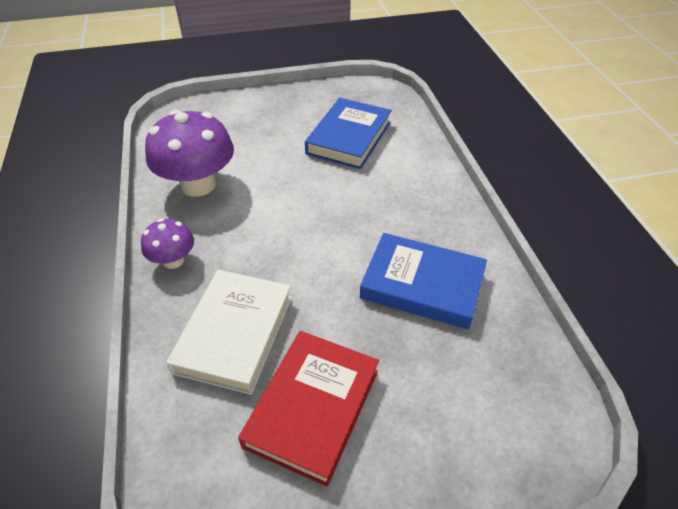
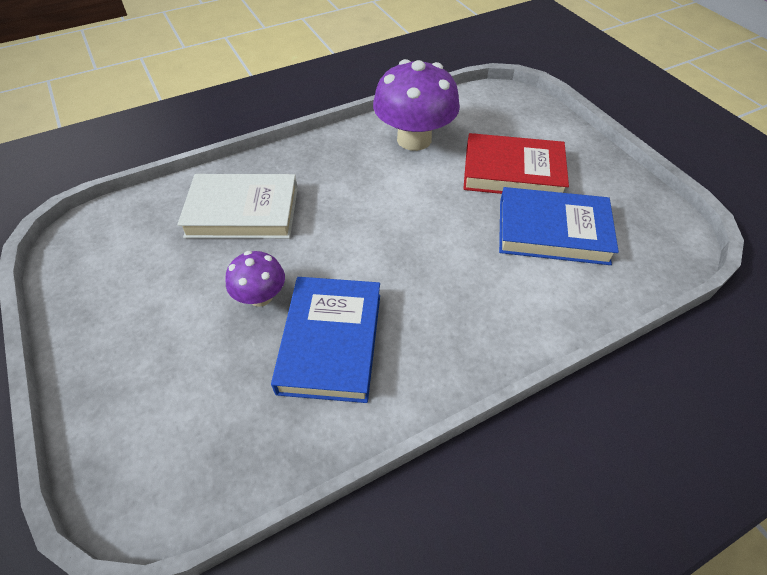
camera: 75 degrees right, 5 degrees up
(173, 260) = (314, 153): purple mushroom -> purple mushroom (260, 296)
(312, 408) = (172, 280): red book -> red book (513, 172)

